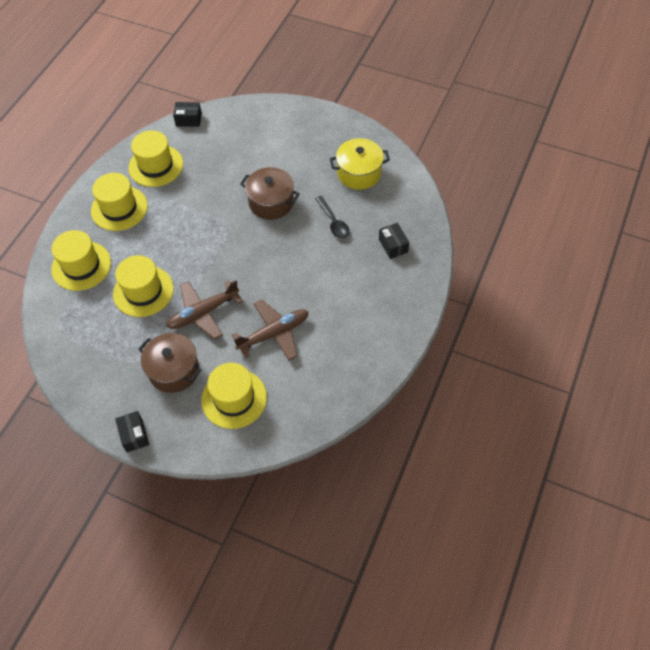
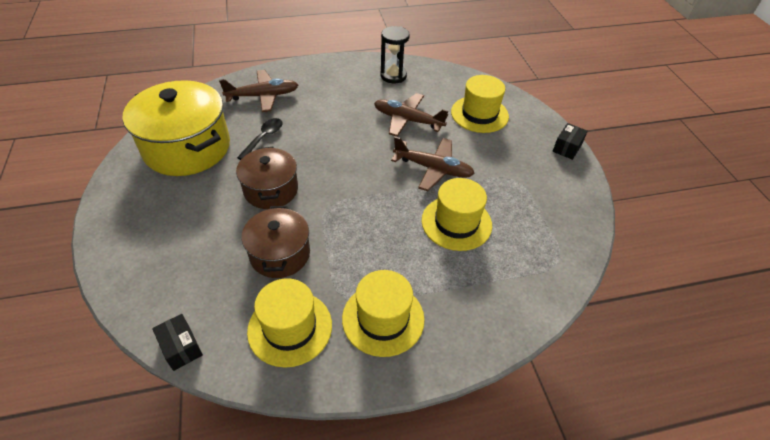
camera: 130 degrees left, 10 degrees down
(81, 266) = (484, 296): yellow hat -> none
(174, 370) = (498, 156): brown pot -> brown pot (280, 254)
(348, 365) = (393, 76): none -> black hourglass
(359, 173) = (187, 148): yellow pot -> yellow pot, size x1.68
(393, 245) = (263, 96): black box -> brown plane

